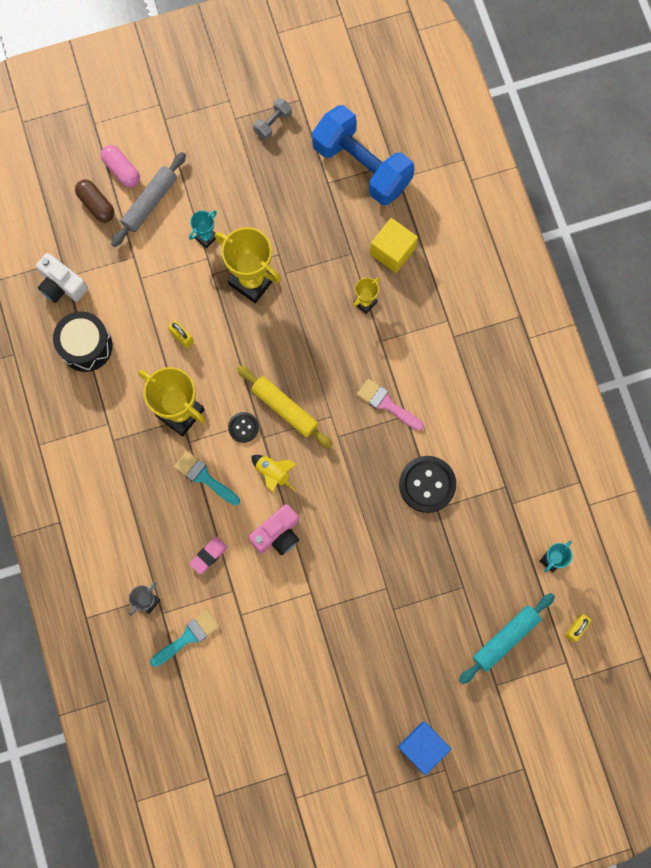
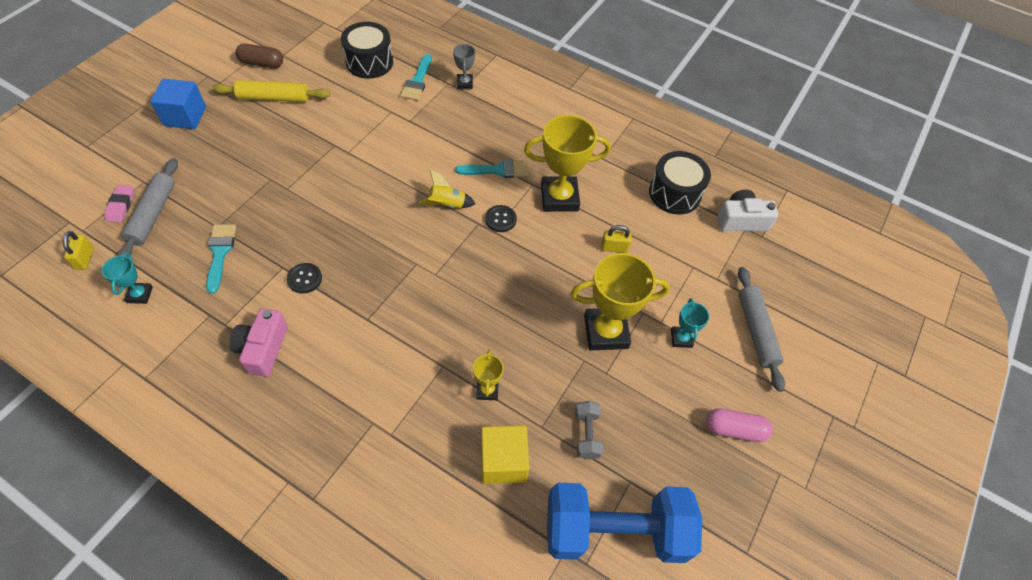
camera: 135 degrees right, 20 degrees down
(96, 204) = (791, 296): brown capsule -> brown capsule (262, 63)
(121, 170) = (808, 339): pink capsule -> pink capsule (734, 429)
(209, 555) = (447, 129): pink eraser -> pink eraser (121, 206)
(213, 698) = (369, 62): none -> black drum
(273, 123) = (743, 500): grey dumbbell -> grey dumbbell (587, 434)
(277, 534) = (407, 170): pink camera -> pink camera (263, 348)
(284, 408) = (480, 254): yellow rolling pin -> yellow rolling pin (274, 98)
(386, 404) = (393, 317): pink brush -> none
(427, 484) = (304, 279): black button -> black button, size x0.54
(474, 557) = (220, 253): none -> turquoise brush
(505, 638) = (153, 214): turquoise rolling pin -> grey rolling pin

